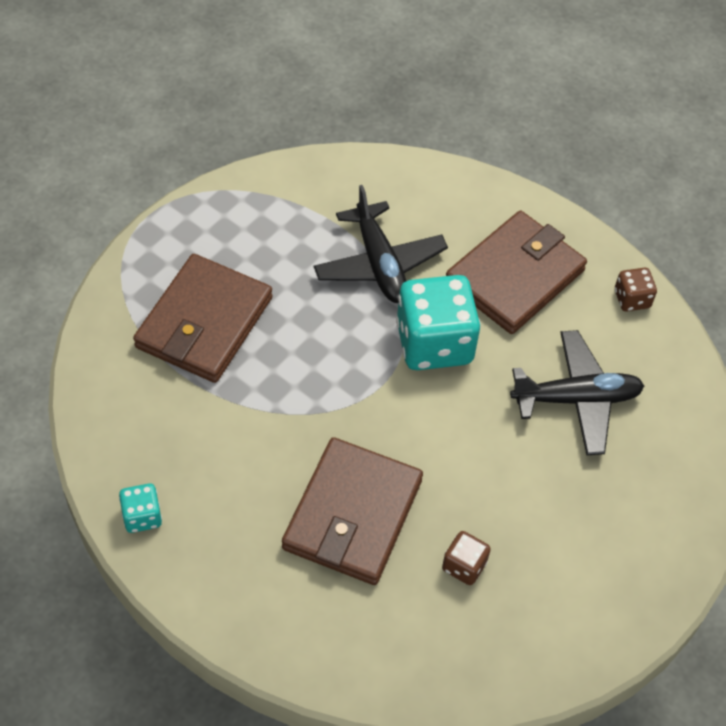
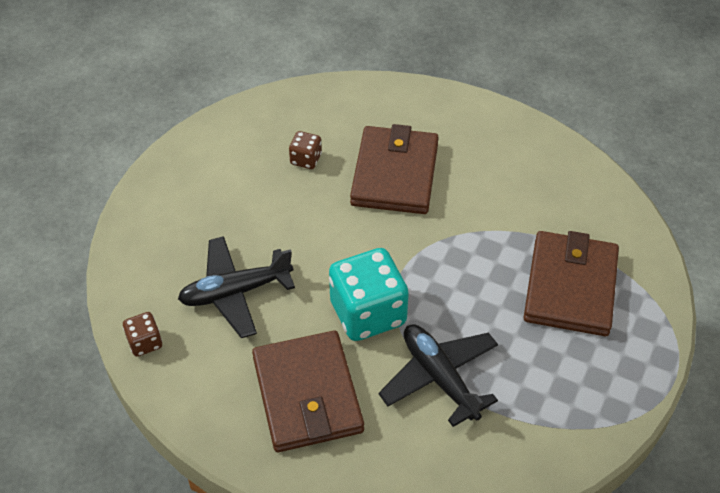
camera: 170 degrees right, 5 degrees down
(142, 516) = (542, 144): turquoise dice -> none
(515, 276) = (307, 394): brown wallet -> brown wallet turned 45 degrees counterclockwise
(632, 299) = (190, 397): brown dice -> brown dice (145, 342)

